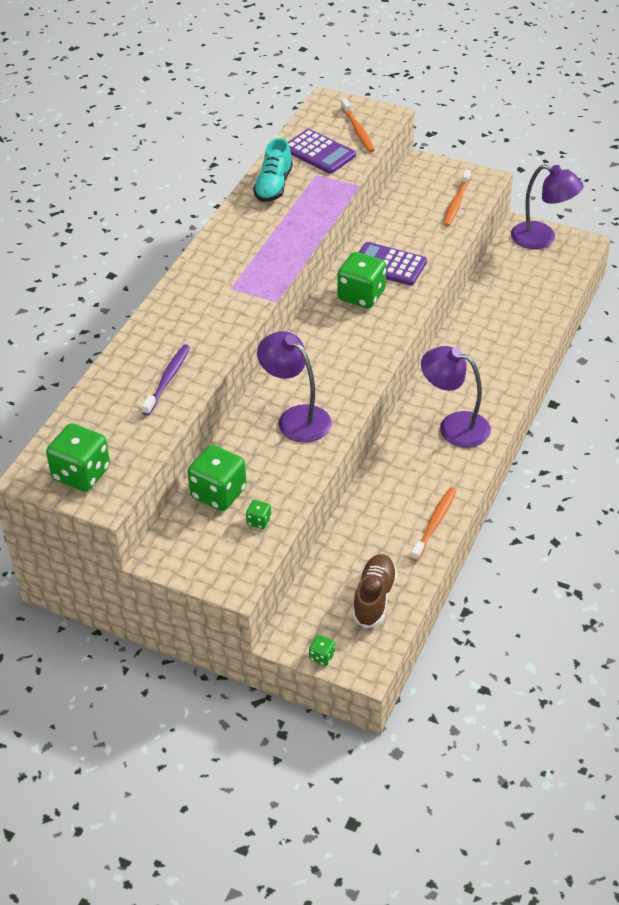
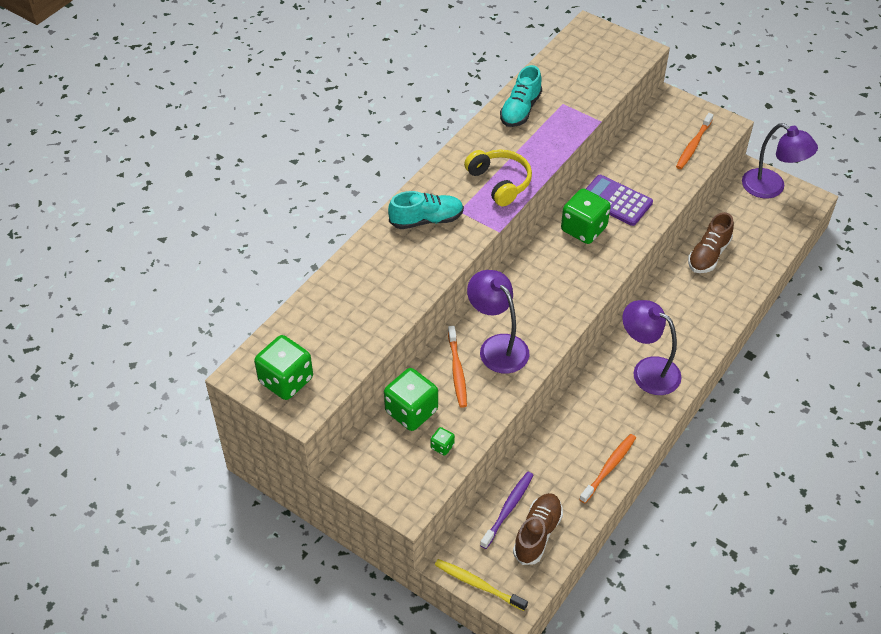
camera: 10 degrees right, 5 degrees up
(168, 379) = (383, 296): purple toothbrush -> purple toothbrush (508, 508)
(198, 301) = (426, 220): none -> turquoise shoe
(267, 256) = (500, 182): none -> yellow headphones
(319, 152) = (570, 81): purple calculator -> none
(322, 656) = (478, 584): green dice -> yellow toothbrush
(358, 130) = (611, 63): orange toothbrush -> orange toothbrush (457, 371)
(492, 309) = (708, 255): none -> brown shoe

